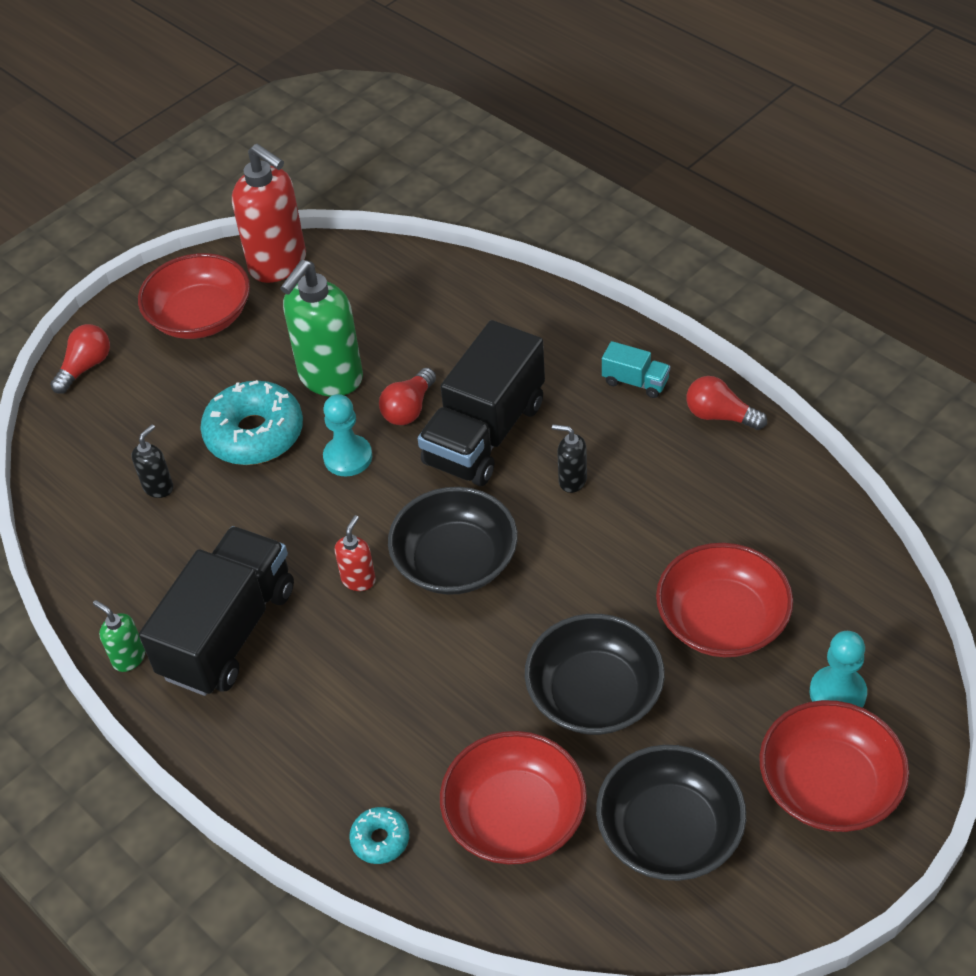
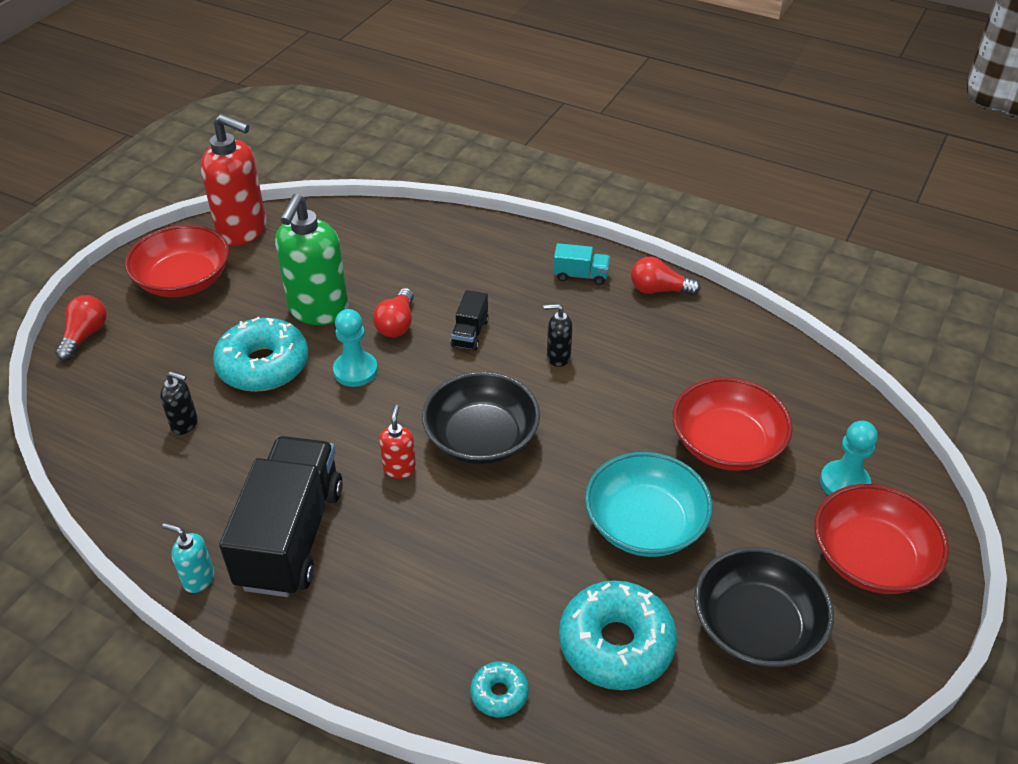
camera: 20 degrees left, 5 degrees down
(129, 658) = (198, 579): green soap dispenser -> turquoise soap dispenser
(158, 487) = (185, 424): black soap dispenser -> black soap dispenser turned 90 degrees clockwise
(485, 433) = (470, 333): black truck -> black truck, size x0.44
(515, 816) = (616, 644): red bowl -> turquoise donut
(594, 694) = (645, 524): black bowl -> turquoise bowl

